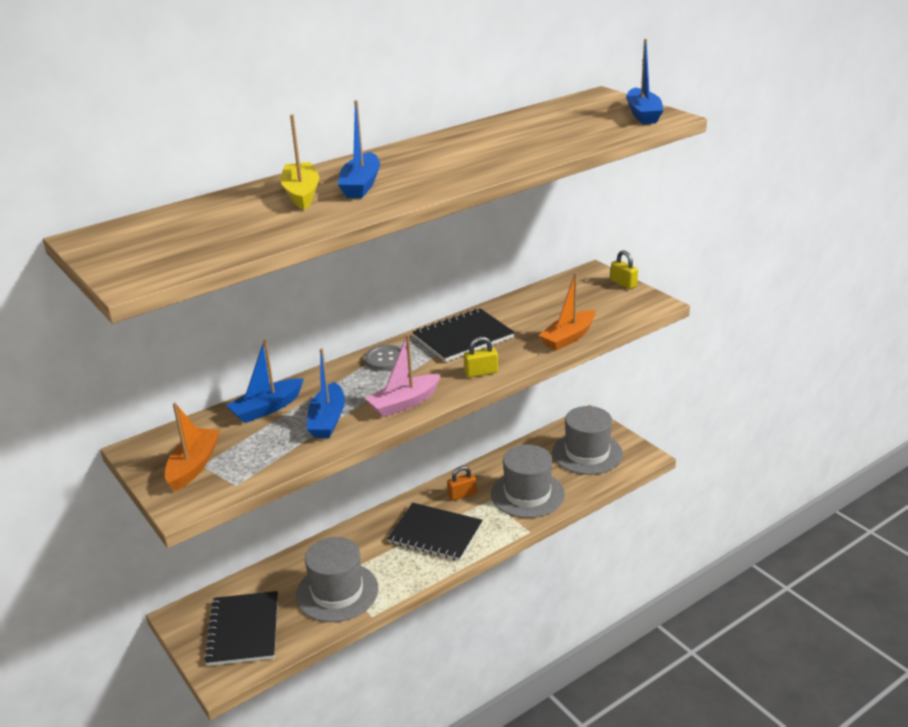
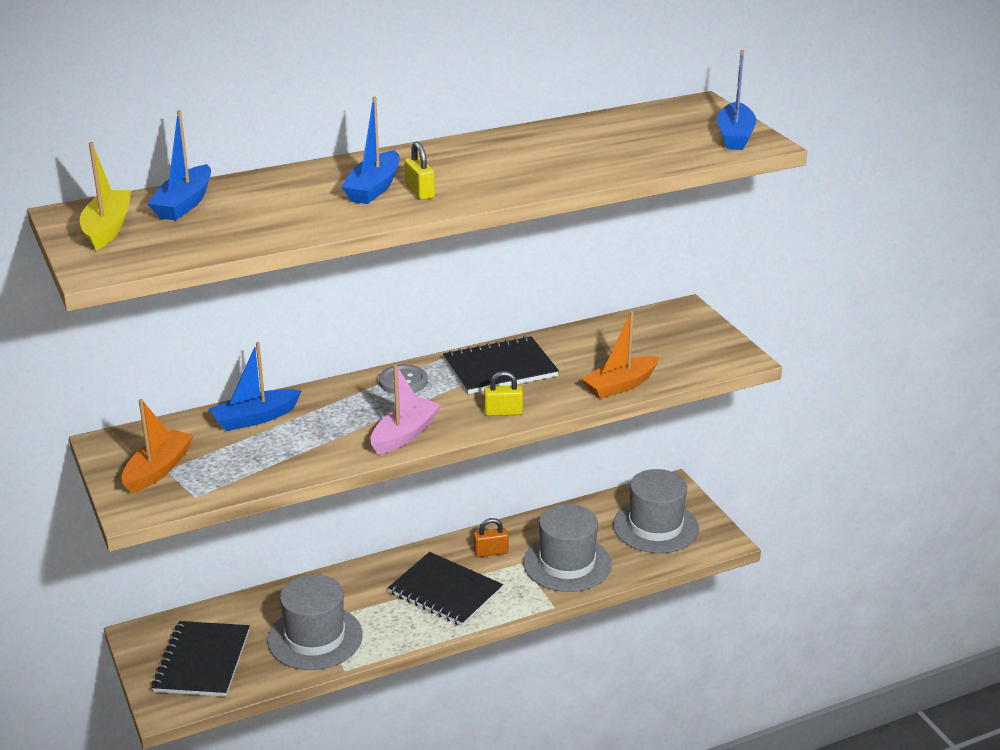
camera: 10 degrees right, 0 degrees up
(301, 194) = (306, 191): yellow boat -> yellow boat (107, 229)
(327, 420) = (315, 441): blue boat -> blue boat (184, 204)
(404, 403) = (405, 434): pink boat -> pink boat turned 150 degrees clockwise
(623, 283) = (714, 329): yellow padlock -> yellow padlock (419, 192)

